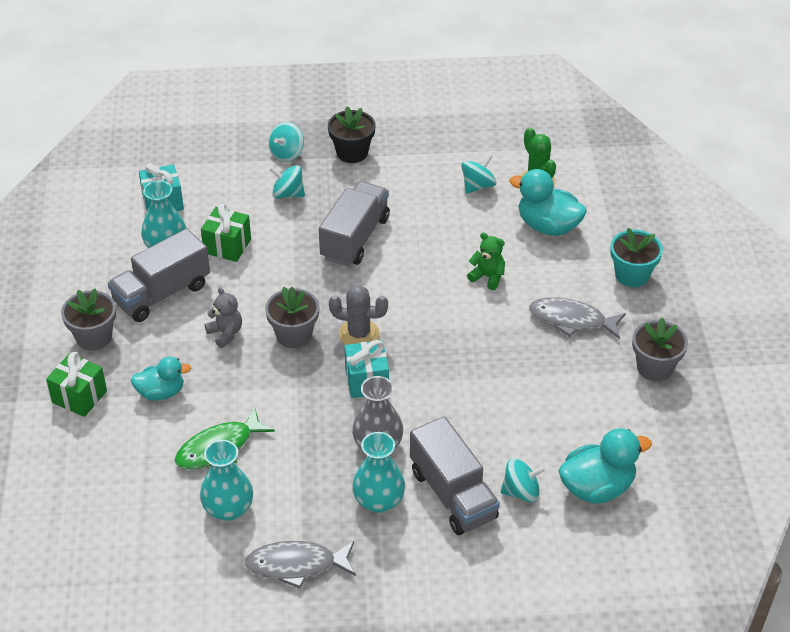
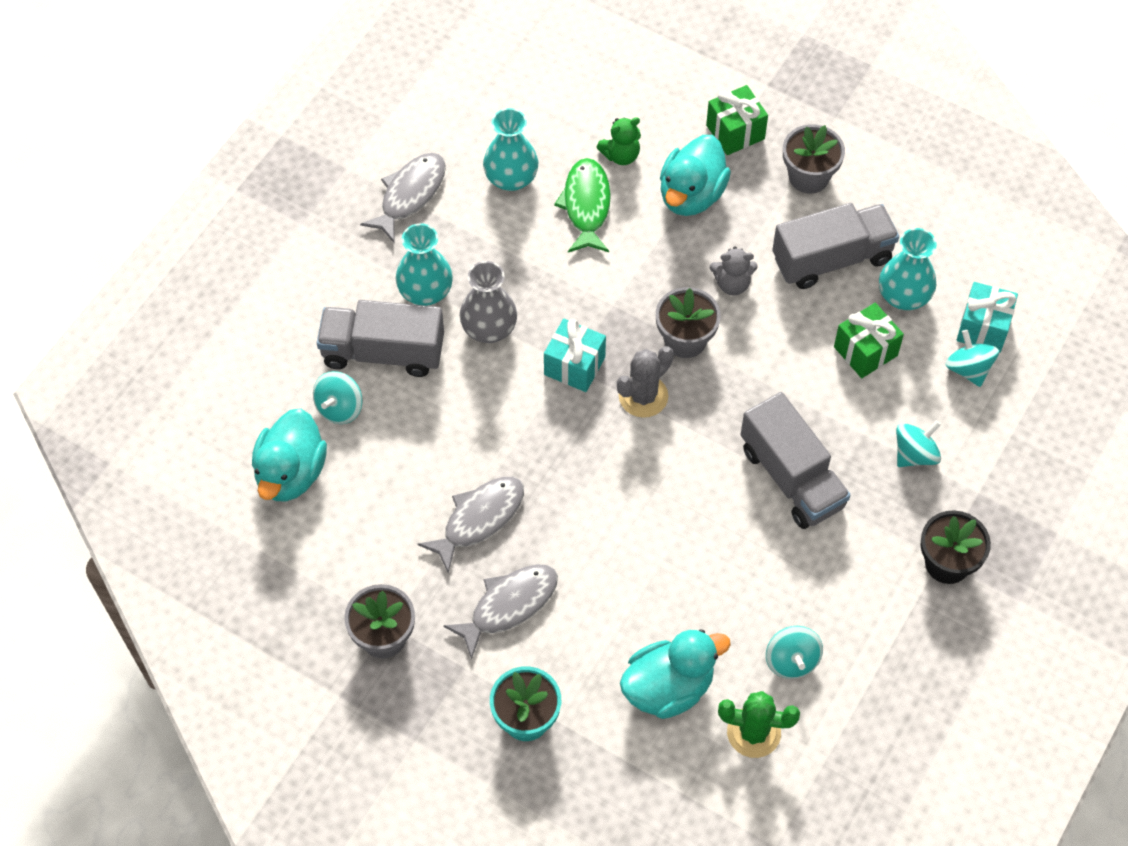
camera: 125 degrees right, 15 degrees up
(161, 392) = (691, 195): turquoise duck -> turquoise duck, size x1.52
(162, 293) = (832, 259): grey truck -> grey truck turned 75 degrees clockwise
(287, 154) = (990, 493): turquoise spinning top -> turquoise spinning top (968, 369)
(487, 277) = (634, 568): green teddy bear -> green teddy bear (621, 155)
(529, 367) = (479, 519): none -> grey fish

